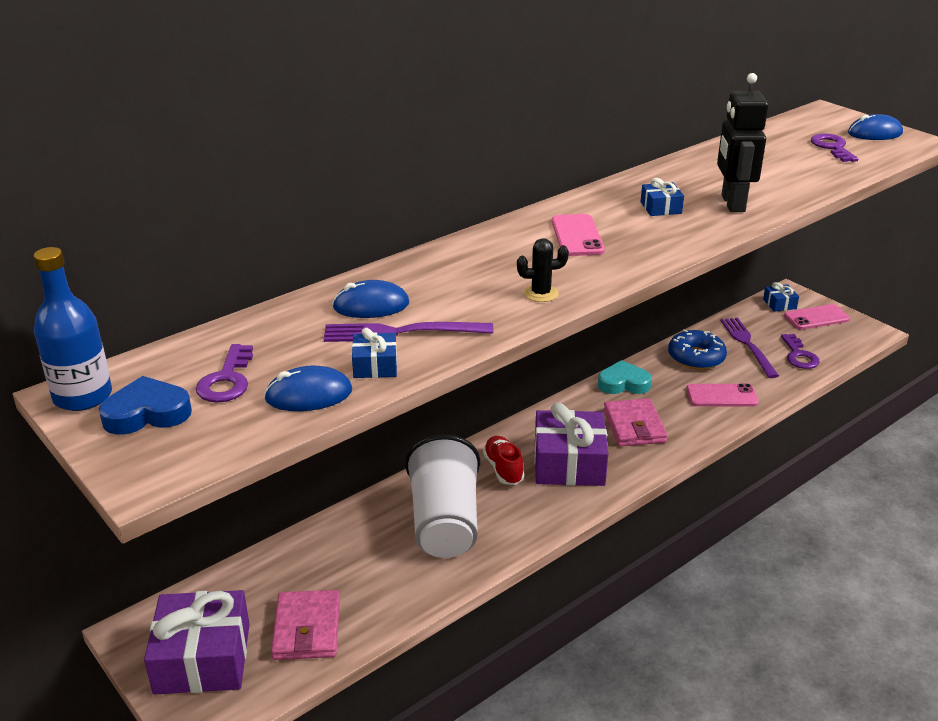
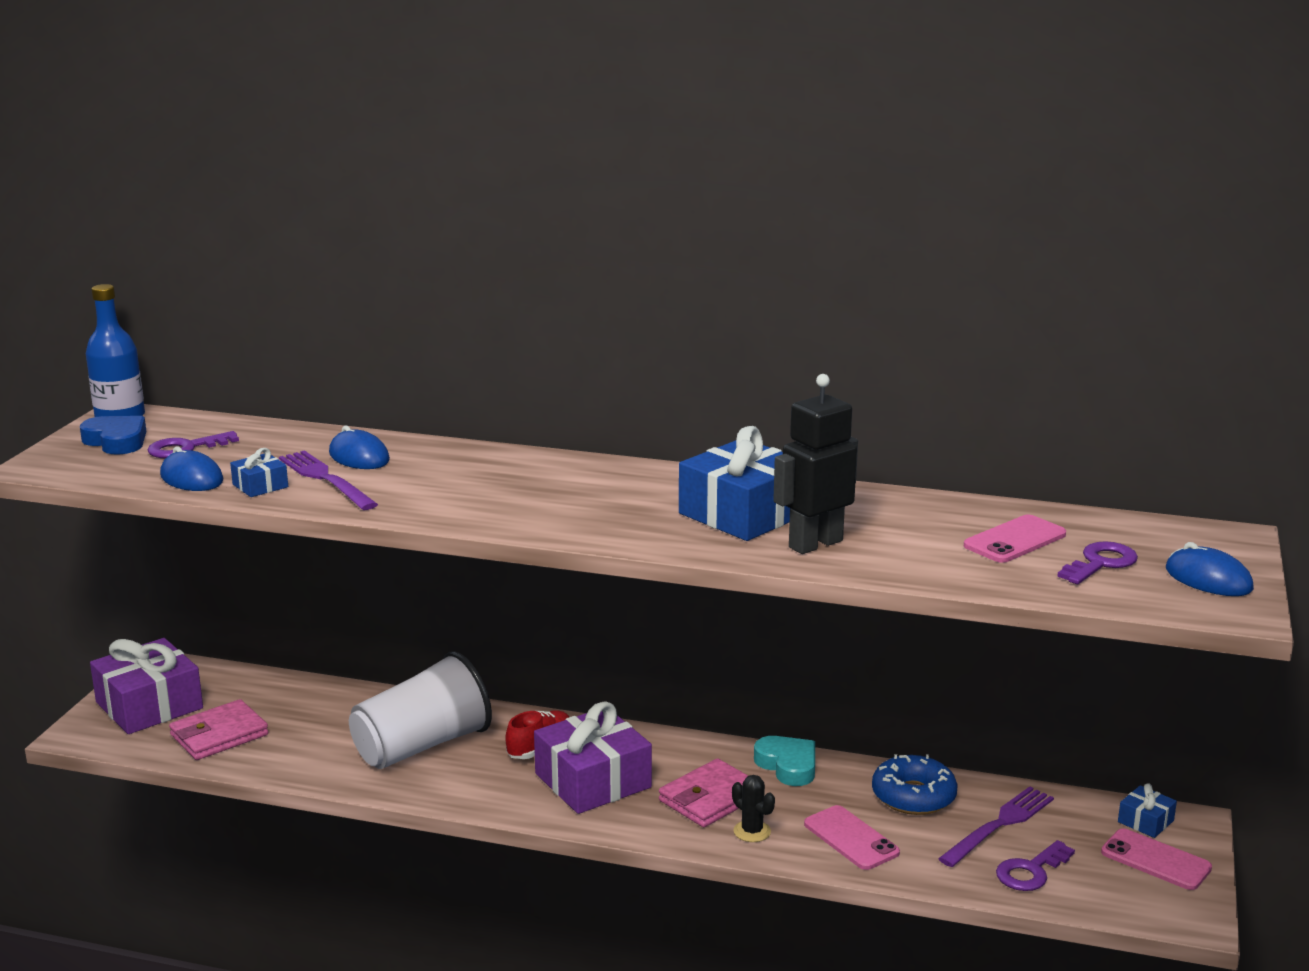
camera: 55 degrees right, 10 degrees down
(541, 293) = (465, 509): black cactus -> black cactus (752, 831)
(577, 236) = (612, 494): pink phone -> pink phone (1014, 540)
(660, 208) = (743, 513): blue gift -> blue gift, size x2.19

